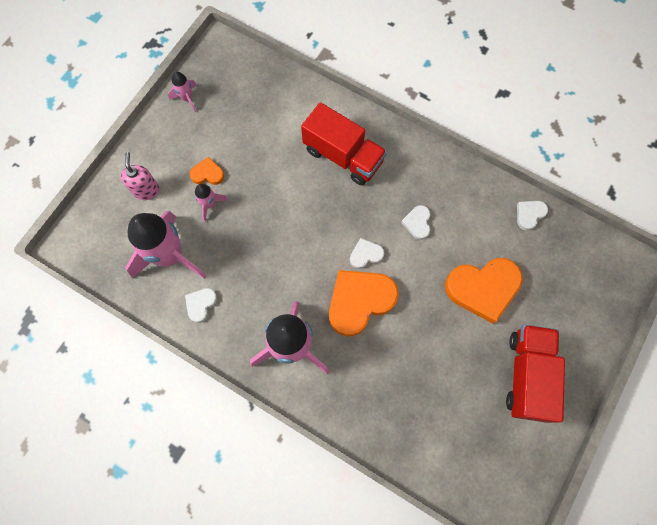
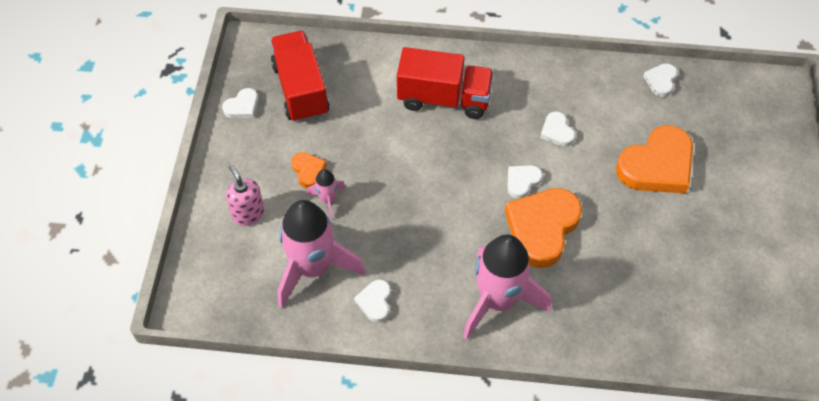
camera: 25 degrees left, 15 degrees down
(187, 98) = (242, 106): pink rocket -> white heart
(207, 174) = (308, 171): orange heart -> orange heart turned 90 degrees clockwise
(527, 375) = (746, 226): red truck -> red truck (301, 89)

